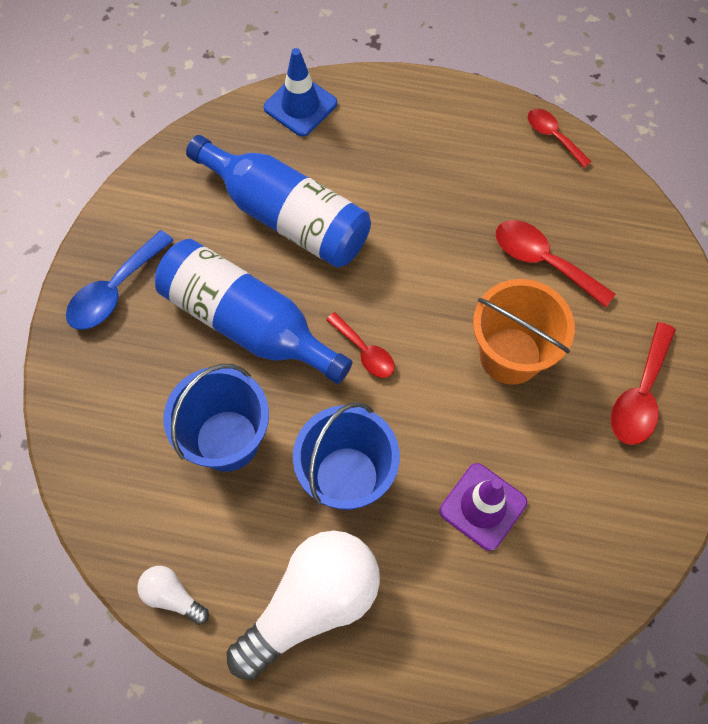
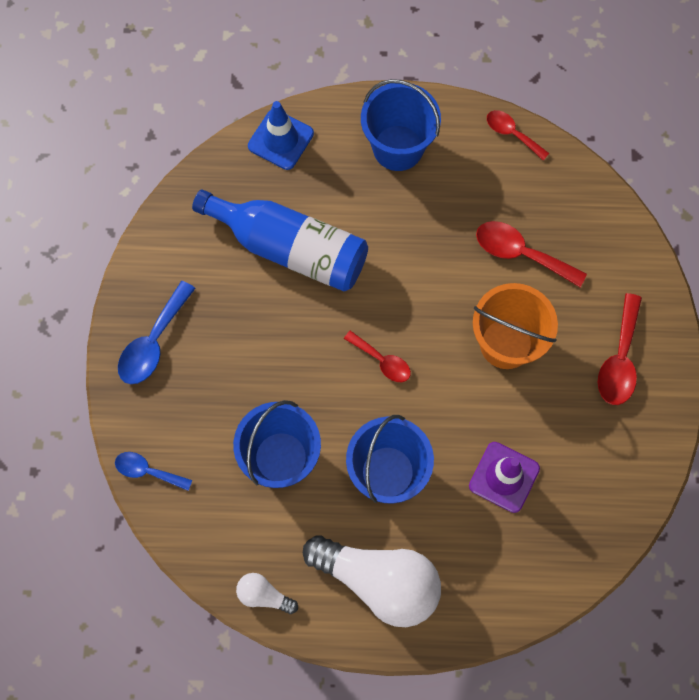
camera: 10 degrees left, 5 degrees up
(73, 429) = (148, 471): none -> blue spoon
(247, 322) = (276, 352): blue bottle -> none
(312, 604) = (379, 581): white light bulb -> white light bulb turned 75 degrees clockwise
(425, 132) = (398, 148): none -> blue bucket

